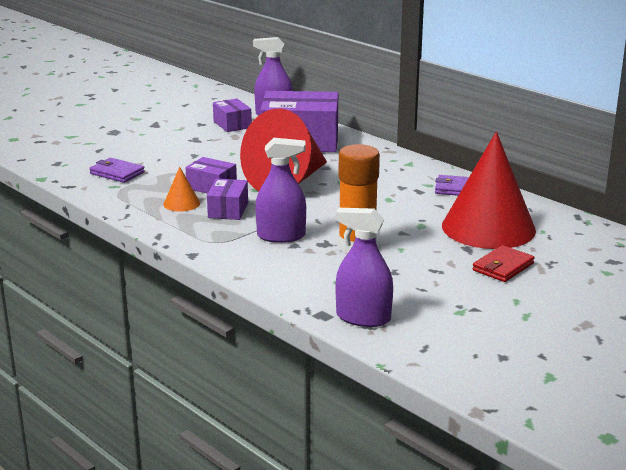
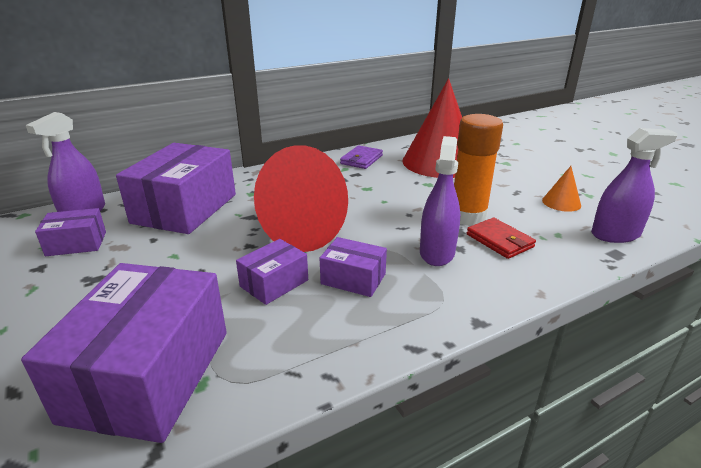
camera: 75 degrees left, 5 degrees up
(117, 173) = (148, 374): purple wallet -> purple box
(181, 203) = (314, 314): orange cone -> orange cone (561, 202)
(363, 318) = (615, 234): purple spray bottle -> purple spray bottle turned 135 degrees counterclockwise
(503, 267) = (510, 169): red wallet -> red wallet (499, 241)

